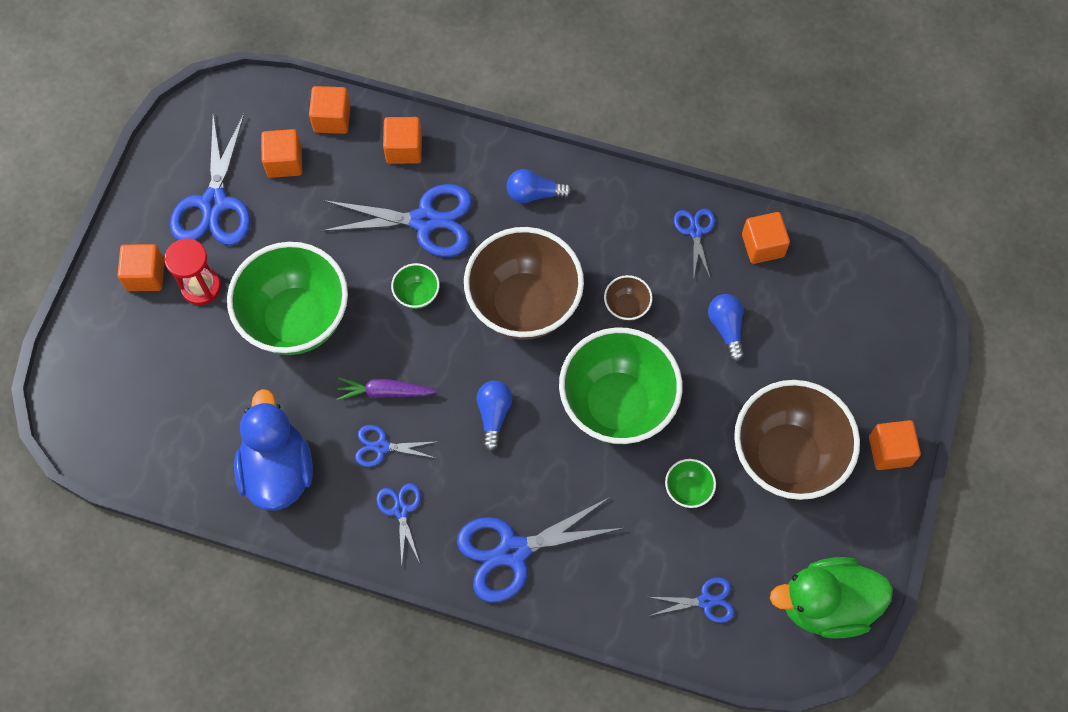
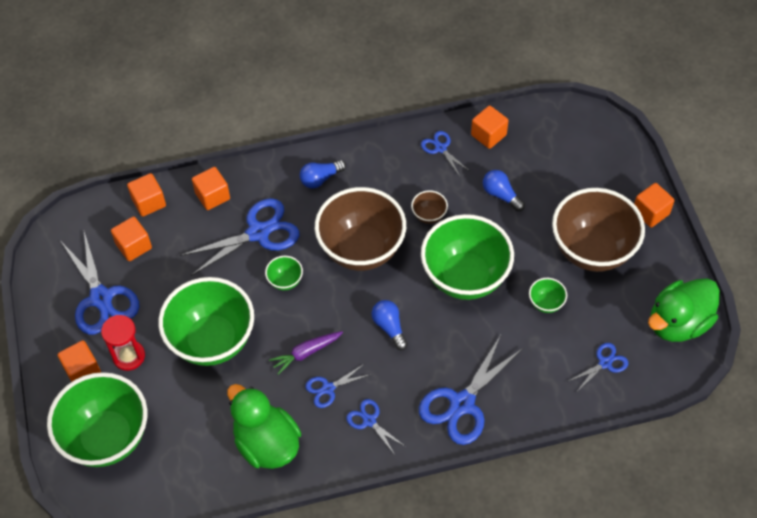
camera: 30 degrees left, 10 degrees down
(124, 366) = (107, 437): none -> green bowl
(278, 470) = (266, 443): blue duck -> green duck

